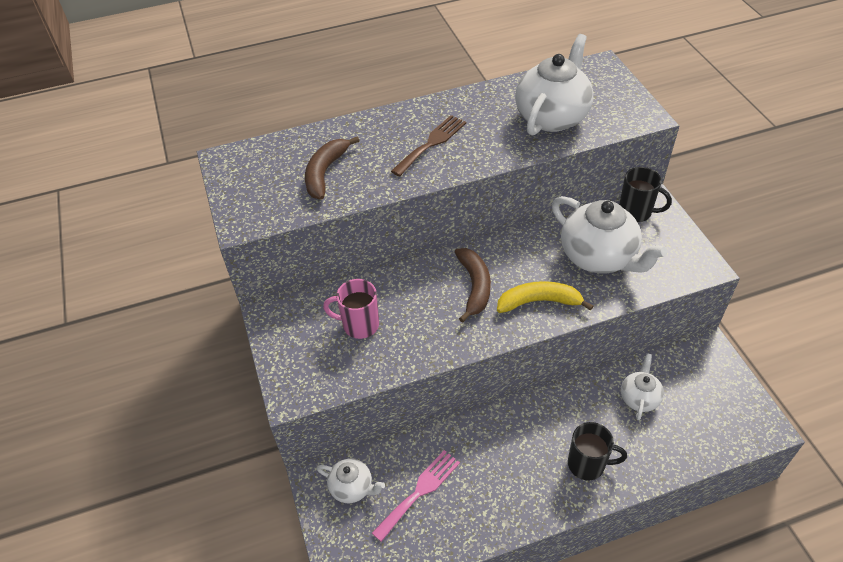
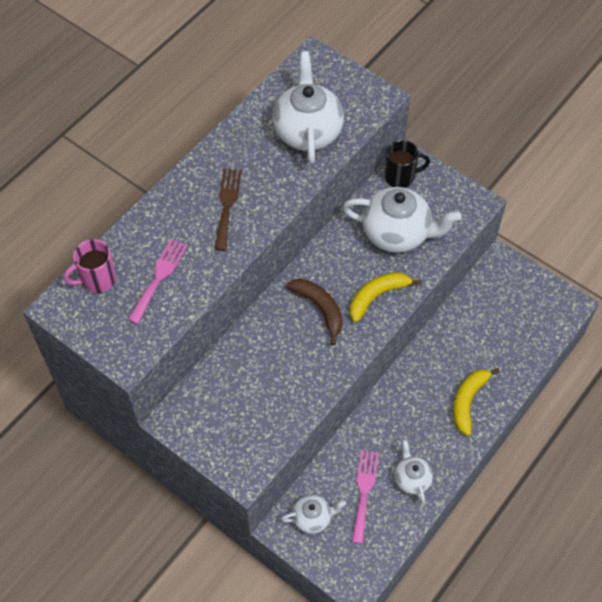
camera: 35 degrees left, 10 degrees up
(325, 173) = (159, 277): brown banana -> pink fork
(359, 325) = (253, 390): pink mug -> pink mug (97, 280)
(587, 464) = (468, 401): black mug -> yellow banana
(639, 398) = (474, 329): white teapot -> white teapot (412, 479)

